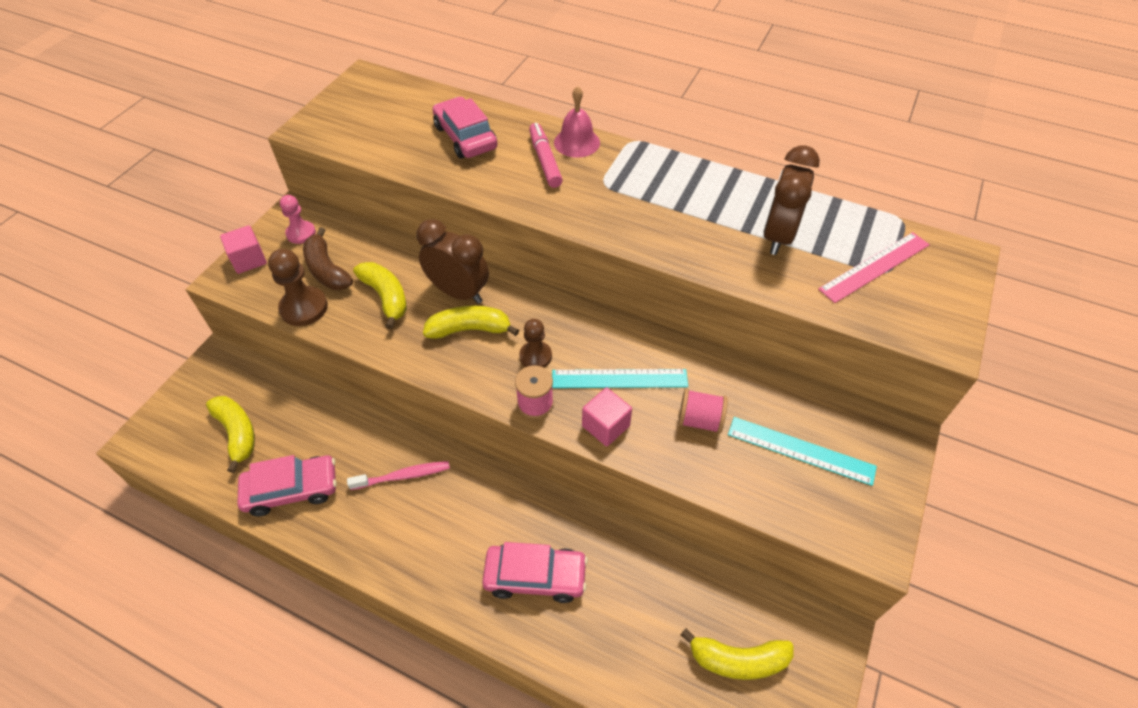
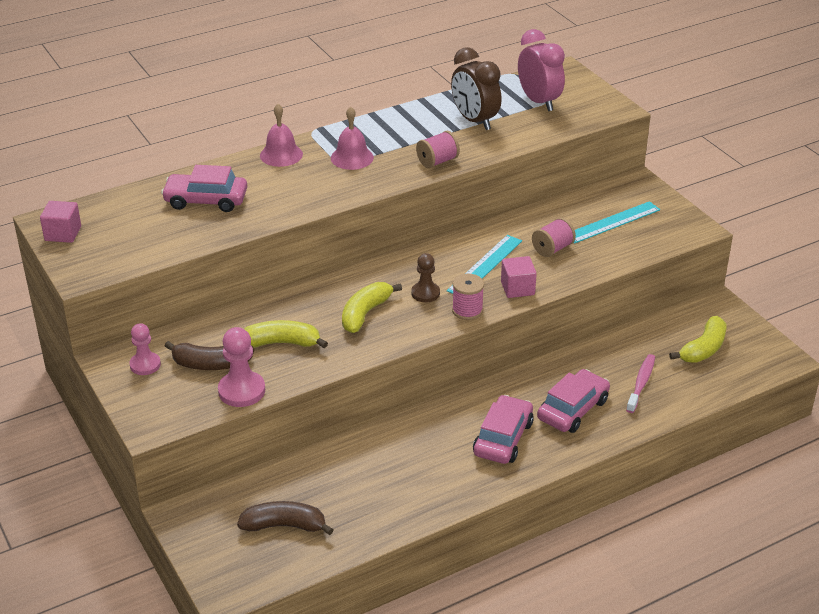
camera: 55 degrees left, 15 degrees down
(237, 433) = (284, 526): yellow banana -> brown banana
(249, 260) = (142, 405): pink cube -> pink cube (63, 233)
(292, 489) = (378, 510): pink car -> pink car (503, 438)
(304, 308) = (241, 391): brown pawn -> pink pawn
(403, 476) = (426, 442): pink toothbrush -> pink toothbrush (641, 383)
(459, 292) = (320, 304): brown clock -> none
(545, 160) = (283, 176): pink marker -> none
(618, 186) = (352, 157): none -> pink bell
(674, 246) = (437, 161): none -> pink spool
(875, 267) = (539, 102): pink ruler -> pink clock

